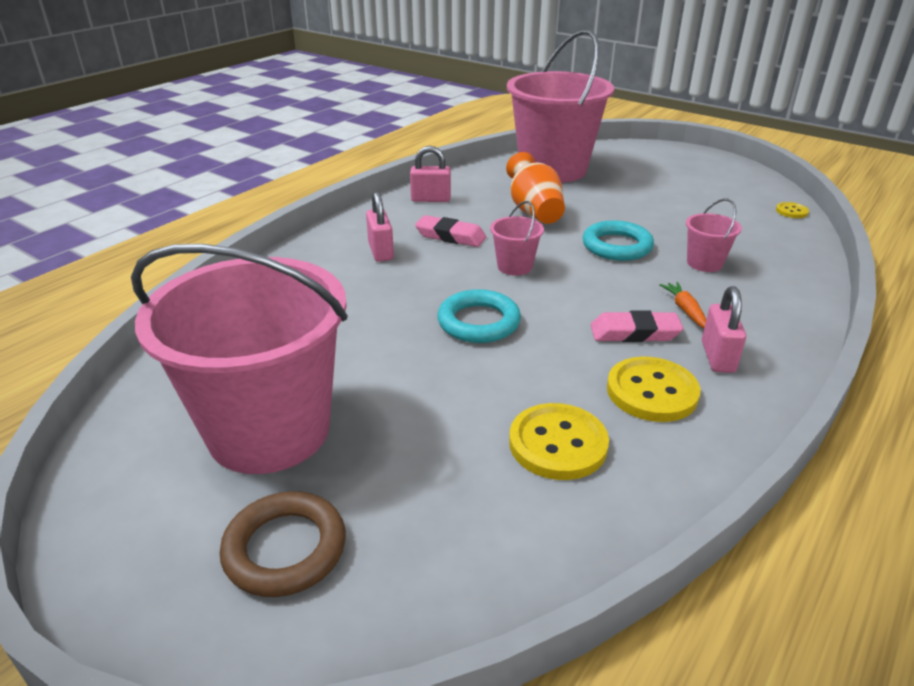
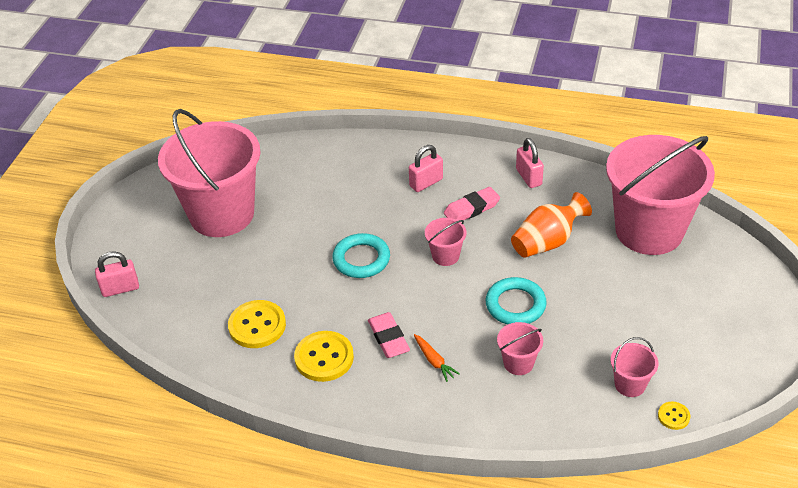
camera: 70 degrees right, 10 degrees up
(285, 549) = (150, 253): brown ring -> none
(450, 236) = (471, 209): pink eraser -> pink eraser turned 60 degrees clockwise
(685, 310) = (434, 361): orange carrot -> orange carrot turned 90 degrees clockwise
(717, 357) = (380, 386): pink padlock -> pink padlock (120, 288)
(748, 219) = (630, 384): none -> pink bucket

